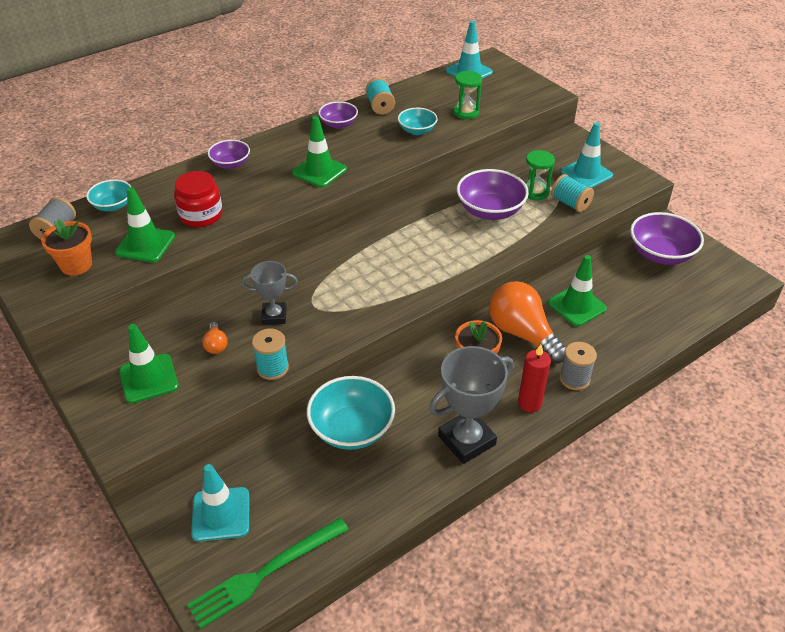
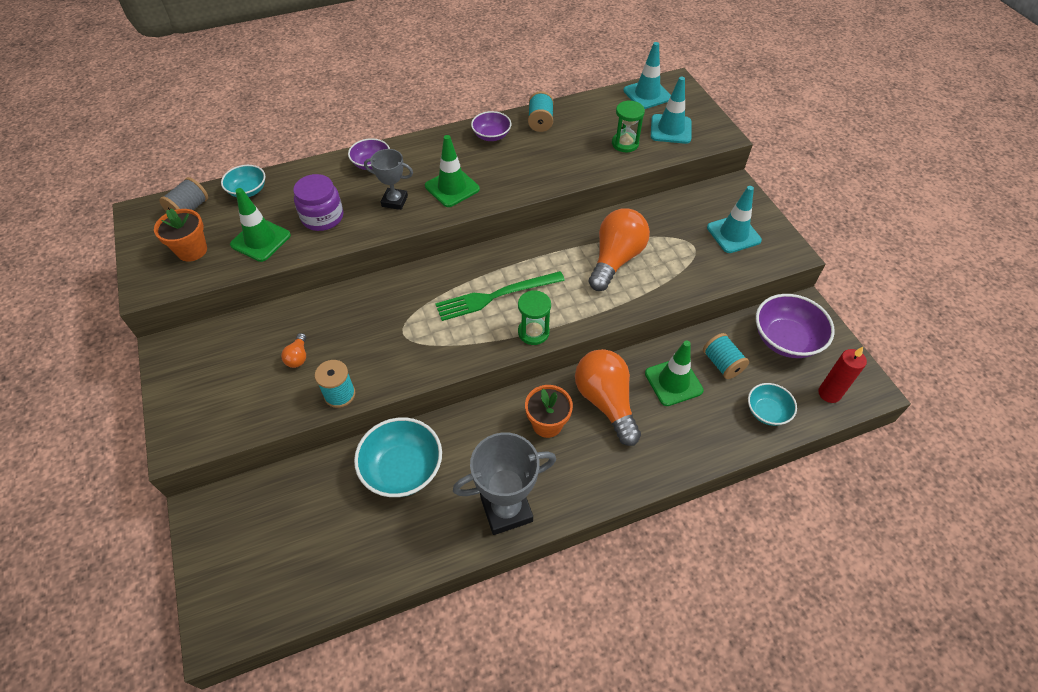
camera: 15 degrees right, 10 degrees up
(149, 378) = (226, 380): green traffic cone -> none
(201, 215) = (322, 217): red jar -> purple jar
(221, 514) = (254, 530): turquoise traffic cone -> turquoise traffic cone (670, 129)
(265, 573) = (271, 603): green fork -> green fork (496, 296)
(274, 316) = (362, 337): grey trophy -> grey trophy (394, 201)
(417, 130) = (566, 157): turquoise bowl -> turquoise bowl (767, 412)
(490, 211) = (615, 259): purple bowl -> orange light bulb
(529, 403) = (583, 483): red candle -> red candle (829, 393)
(535, 192) = (670, 246): green hourglass -> green hourglass (533, 332)
(570, 203) = (702, 267): turquoise spool -> turquoise spool (722, 364)
(574, 379) = (639, 466): grey spool -> none

